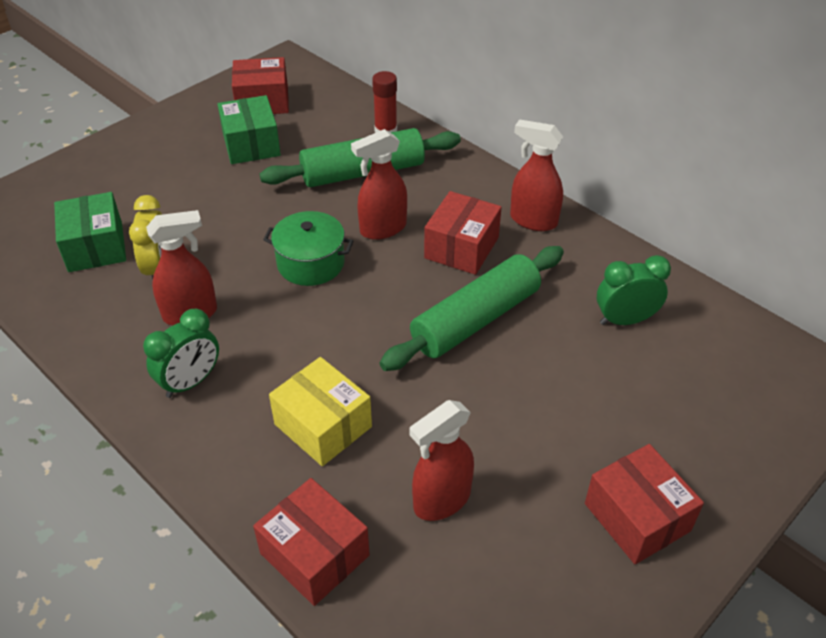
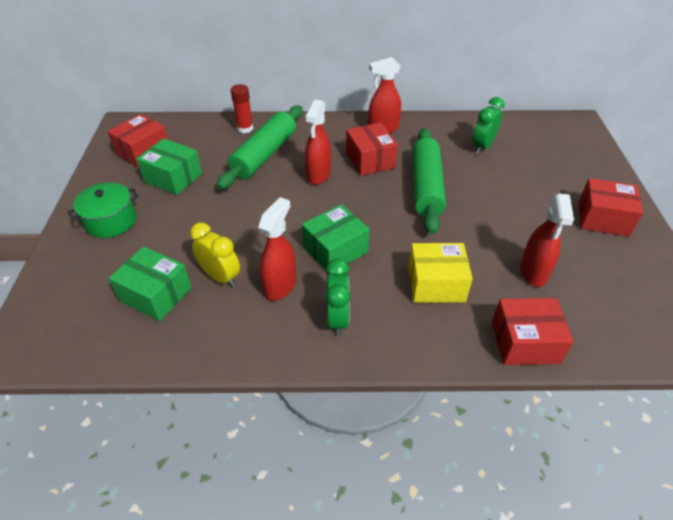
camera: 45 degrees left, 0 degrees up
(284, 317) = (335, 250): none -> green box
(311, 263) = (307, 215): green pot -> green pot (111, 221)

